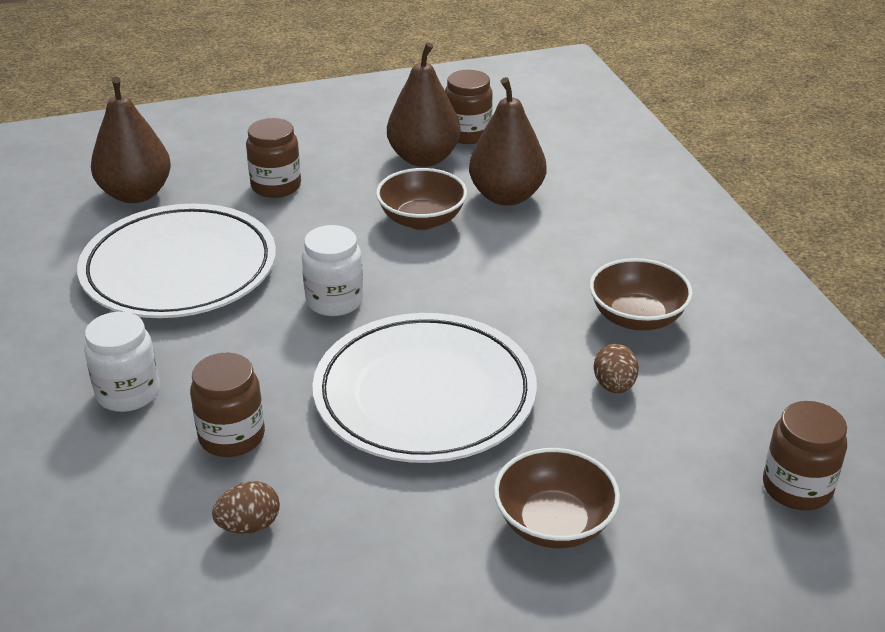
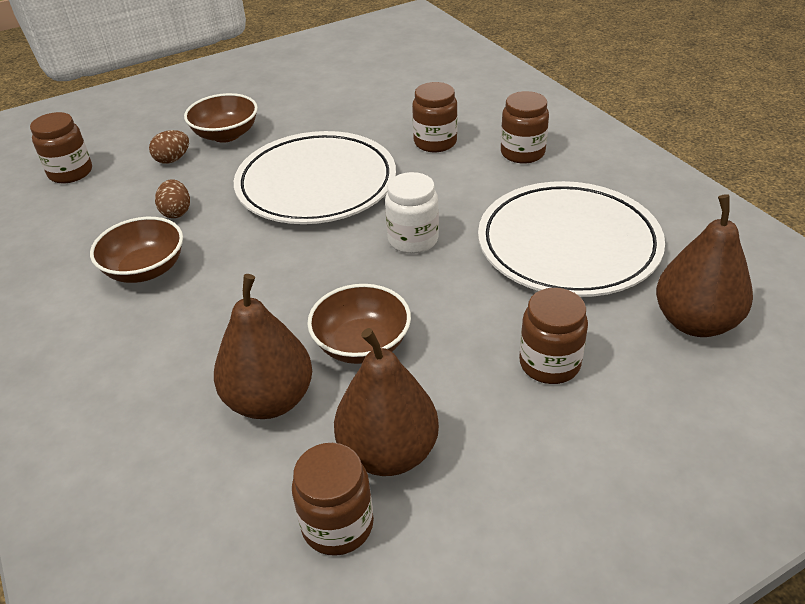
camera: 170 degrees right, 5 degrees up
(128, 393) = (522, 153): white jar -> brown jar
(249, 525) = (398, 108): brown egg -> brown egg (173, 159)

